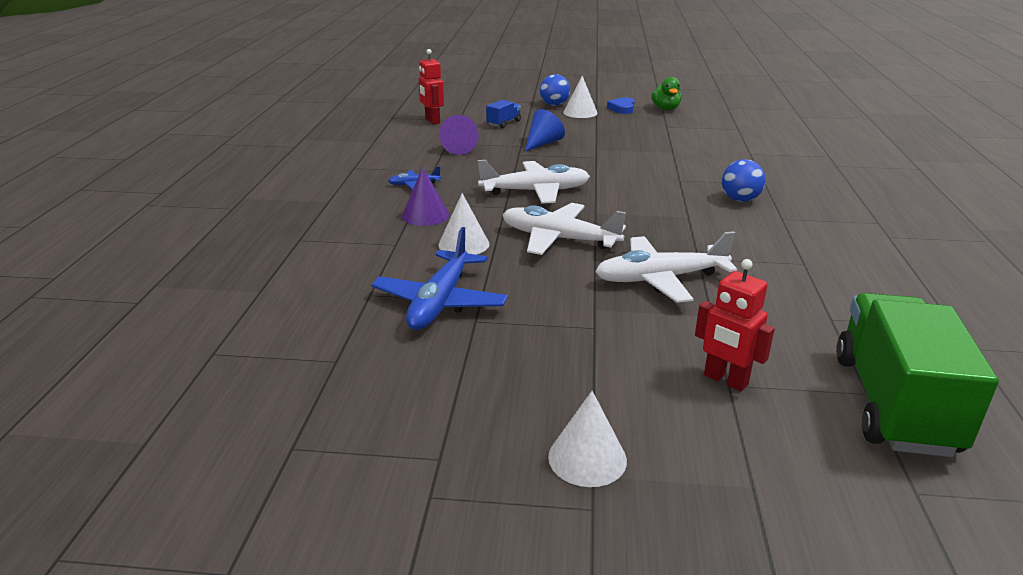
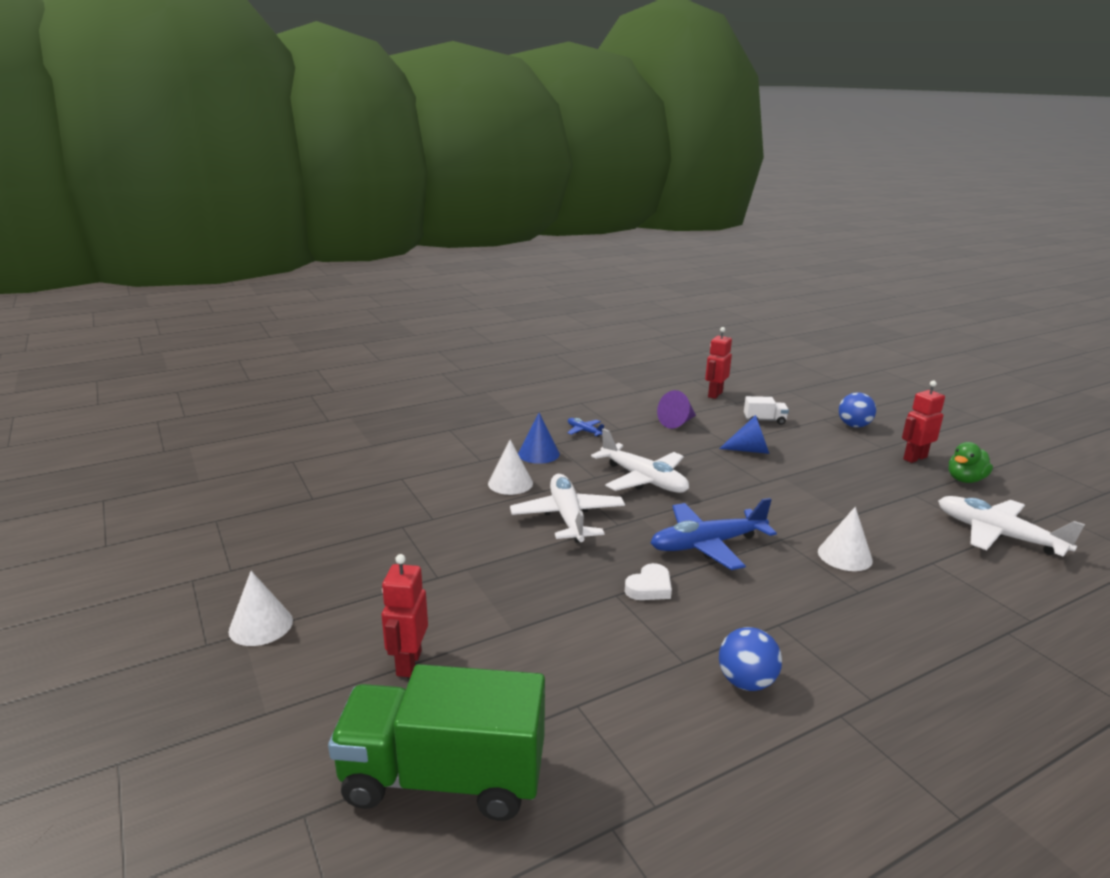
camera: 55 degrees right, 5 degrees down
(425, 215) = (538, 454): purple cone -> blue cone
(440, 302) = (415, 505): blue plane -> blue plane (707, 545)
(504, 123) = (764, 420): blue truck -> white truck
(580, 112) = (859, 442): white cone -> white cone (844, 556)
(622, 108) = (914, 458): blue heart -> red robot
(660, 279) = (551, 585): white plane -> white plane (997, 535)
(699, 243) = (649, 587): none -> white heart
(740, 199) = (787, 586): blue ball -> blue ball (746, 682)
(893, 404) = (443, 777): green truck -> green truck turned 150 degrees counterclockwise

